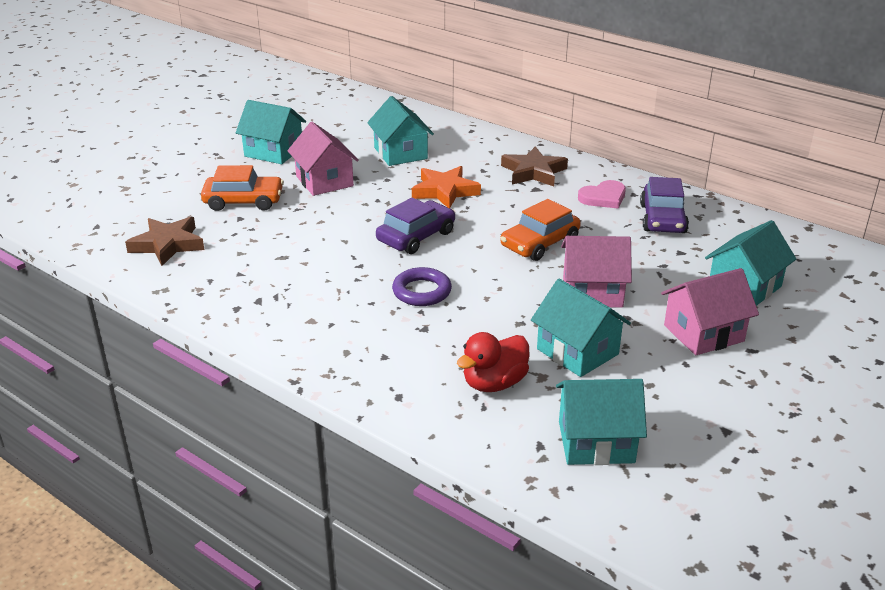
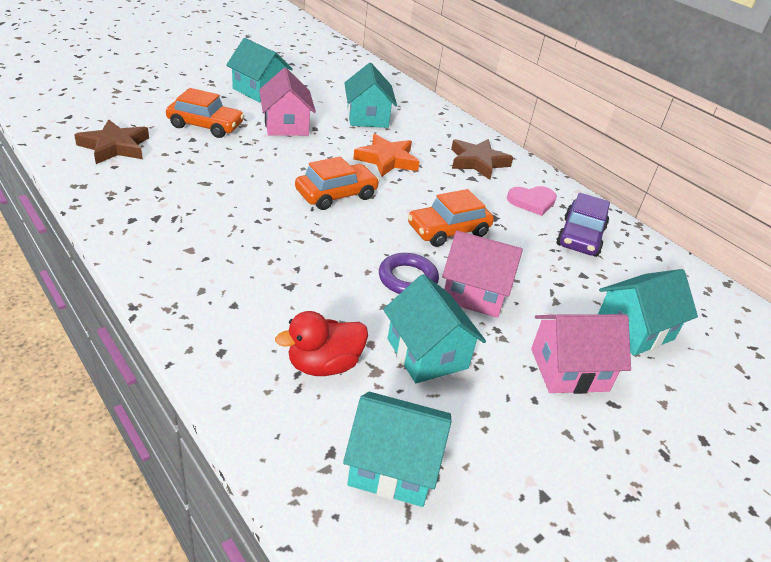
camera: 10 degrees right, 5 degrees up
(416, 236) = (336, 194): purple car -> orange car
(422, 291) = (309, 248): purple ring -> purple ring (407, 279)

